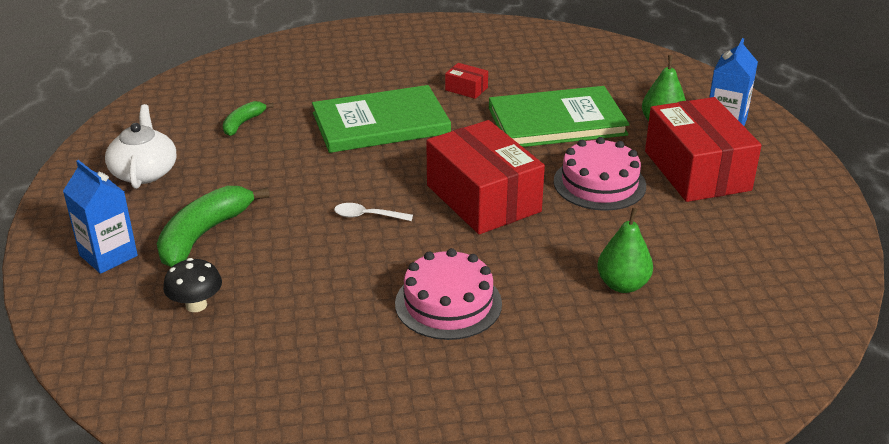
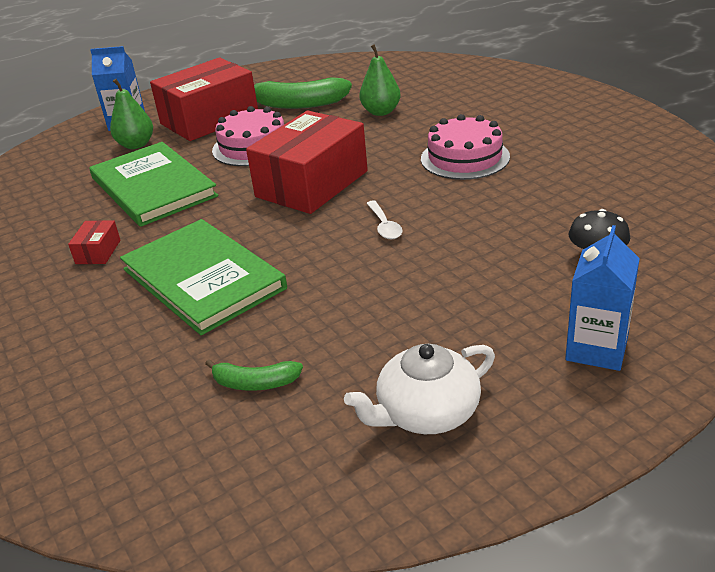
camera: 110 degrees left, 0 degrees up
(204, 234) = (499, 303): green banana -> green banana (299, 104)

